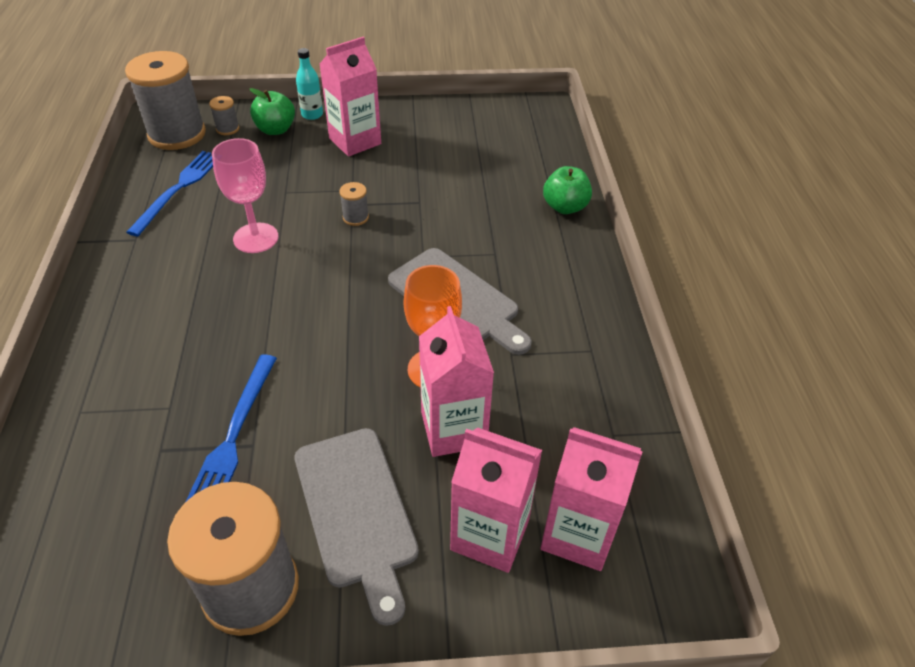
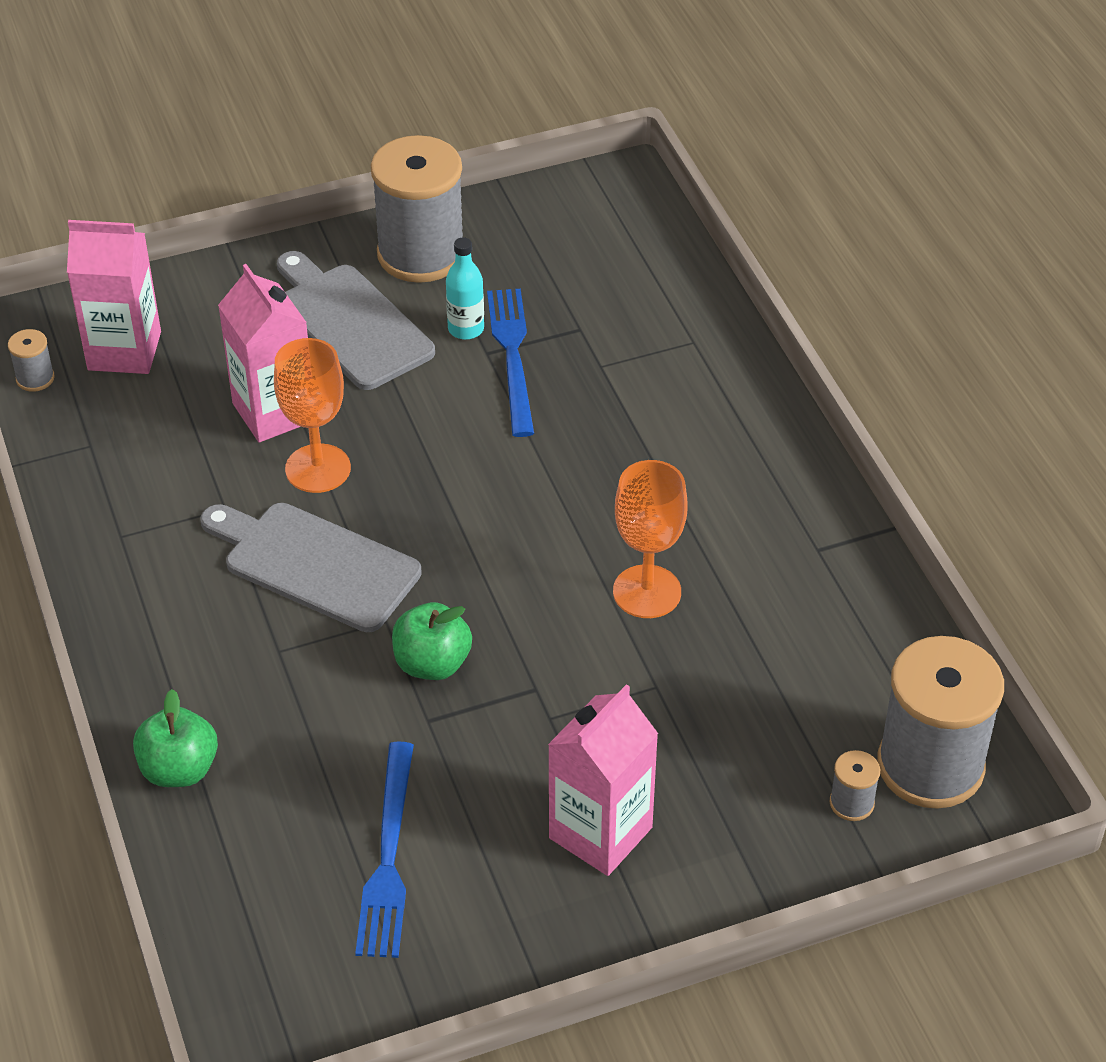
camera: 165 degrees right, 0 degrees up
(178, 189) = (828, 649): blue fork -> blue fork (388, 857)
(256, 238) = (647, 592): pink goblet -> orange goblet
(275, 130) = (763, 824): green apple -> green apple (432, 663)
(312, 114) = (720, 885): turquoise bottle -> turquoise bottle (466, 329)
(355, 217) = (517, 664): grey spool -> grey spool (35, 378)
(490, 535) = (212, 332): pink carton -> none

